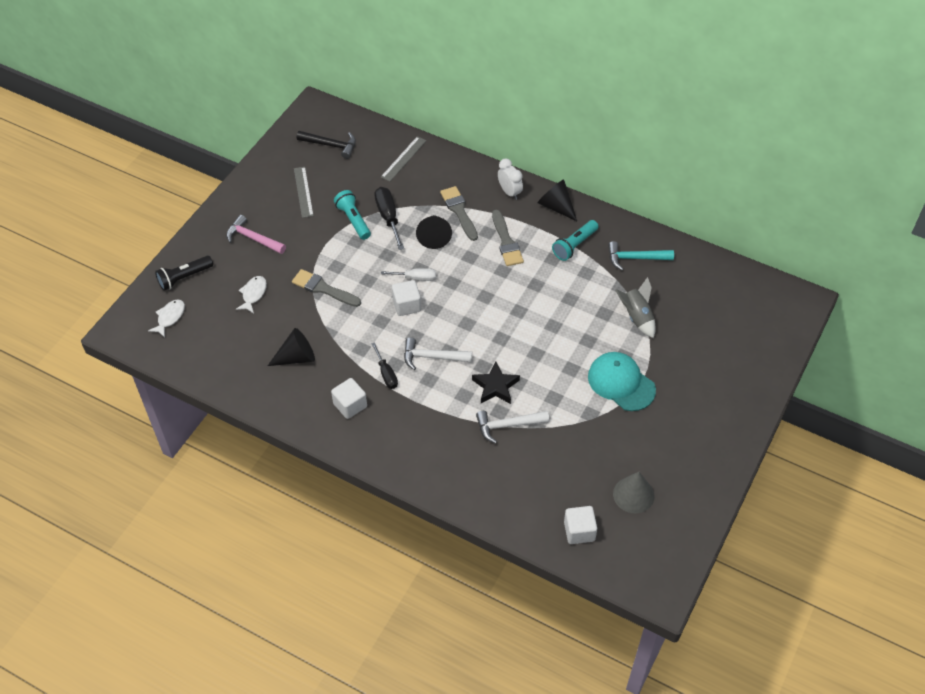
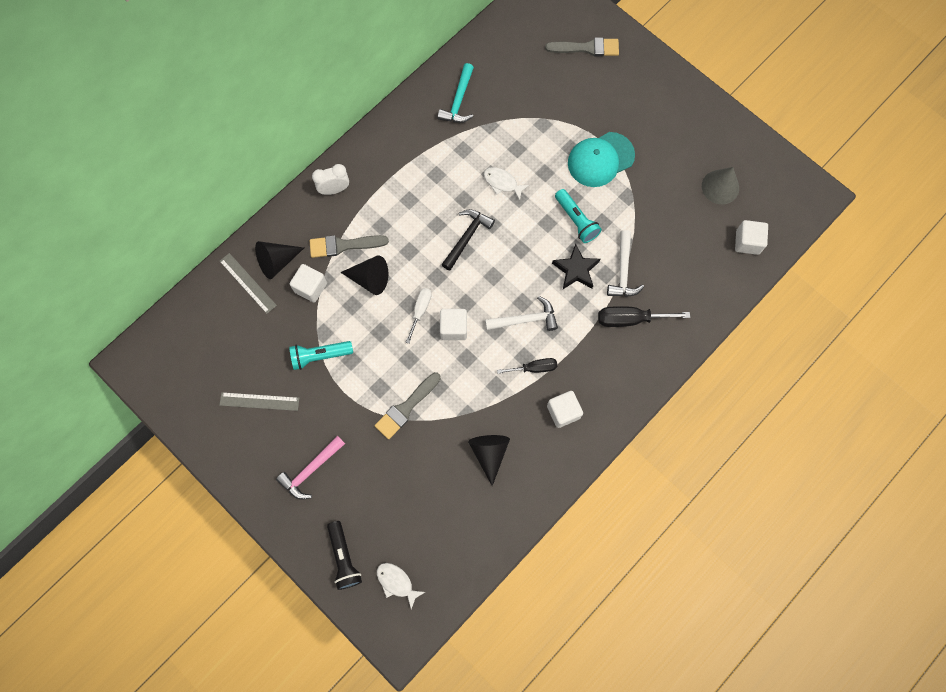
camera: 75 degrees left, 20 degrees up
(253, 294) = (391, 483): white fish -> white fish (502, 183)
(331, 145) = (198, 356): black hammer -> black hammer (467, 237)
(388, 217) = (328, 318): black screwdriver -> black screwdriver (630, 319)
(413, 199) = (311, 287): none -> white cube
(432, 357) = (525, 319): white hammer -> white hammer turned 120 degrees counterclockwise
(506, 242) = (400, 211): grey brush -> grey brush (587, 48)
(556, 206) = (369, 151): black cone -> black cone (277, 262)
(574, 245) = (425, 149): turquoise flashlight -> turquoise flashlight (576, 220)
(636, 317) = (529, 122): grey rocket -> none

